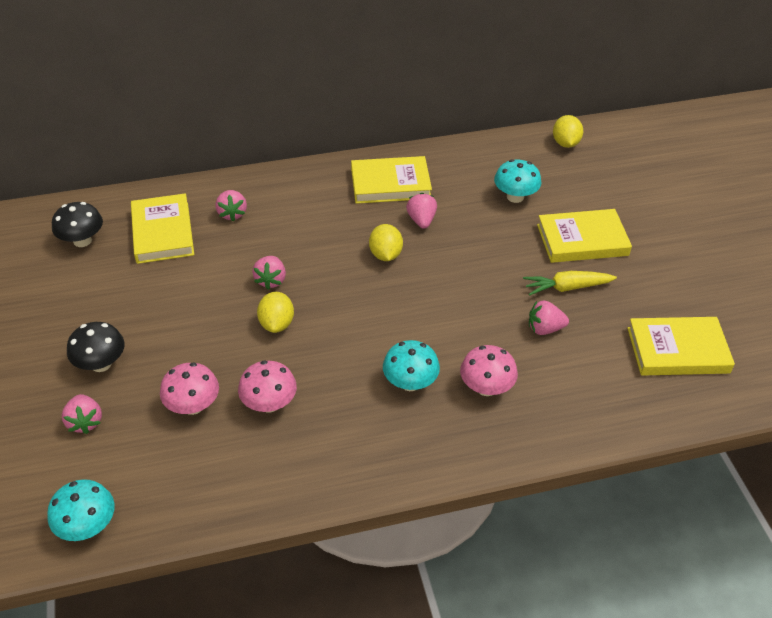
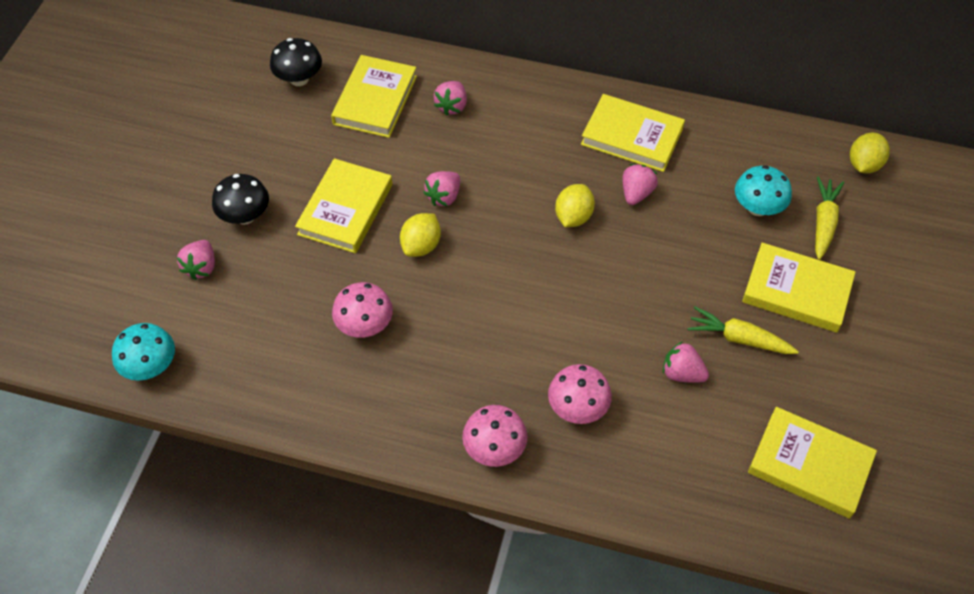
camera: 30 degrees right, 10 degrees up
(191, 322) = (345, 209): none -> yellow book
(193, 405) = (298, 295): pink mushroom -> pink mushroom (494, 448)
(410, 383) = (507, 367): turquoise mushroom -> none
(566, 189) = (823, 222): none -> yellow carrot

